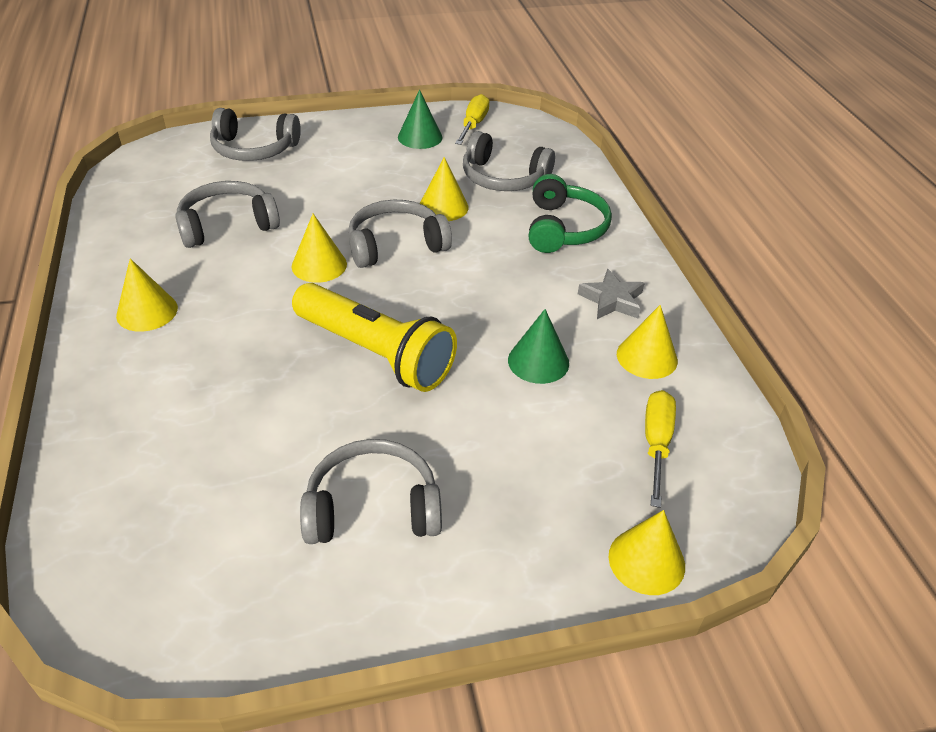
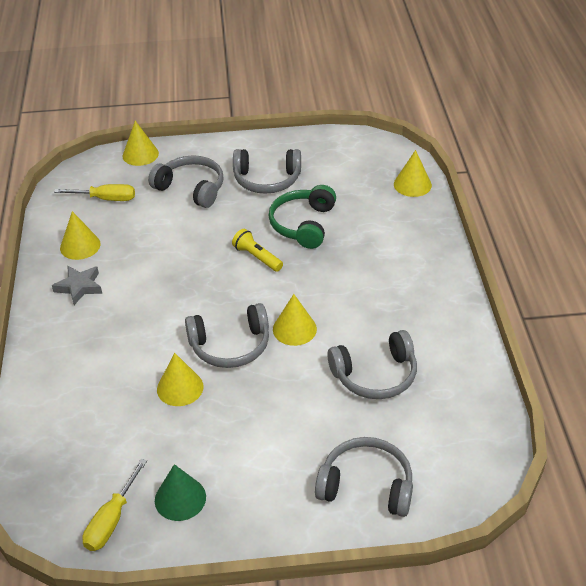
camera: 170 degrees left, 0 degrees up
(147, 311) = (418, 295): yellow cone -> yellow cone (412, 184)
(375, 353) = (257, 257): yellow flashlight -> yellow flashlight, size x0.48
(503, 178) = (110, 424): grey headphones -> grey headphones (191, 188)
(538, 361) = (152, 246): green cone -> none
(563, 228) = (82, 356): green headphones -> green headphones (303, 224)
(656, 444) = (105, 199): yellow screwdriver -> yellow screwdriver turned 105 degrees counterclockwise

